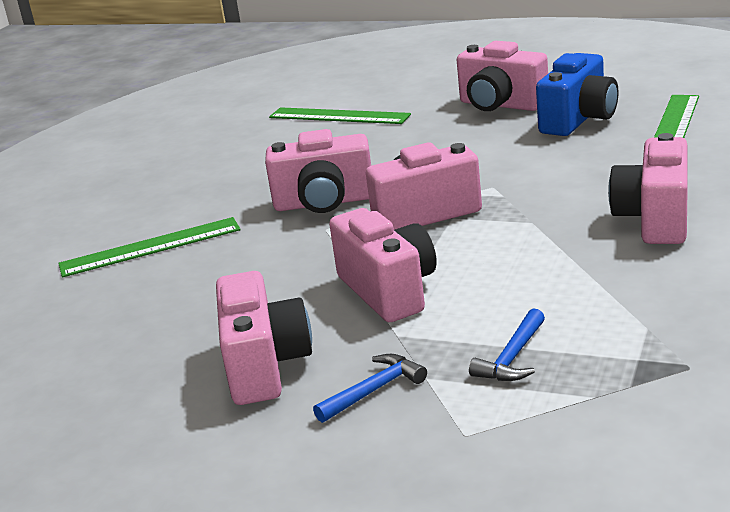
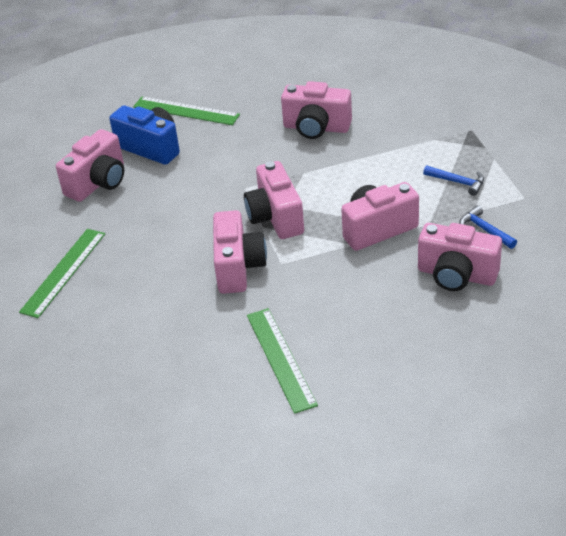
camera: 90 degrees left, 15 degrees up
(265, 366) = (456, 275): pink camera -> pink camera turned 150 degrees counterclockwise

